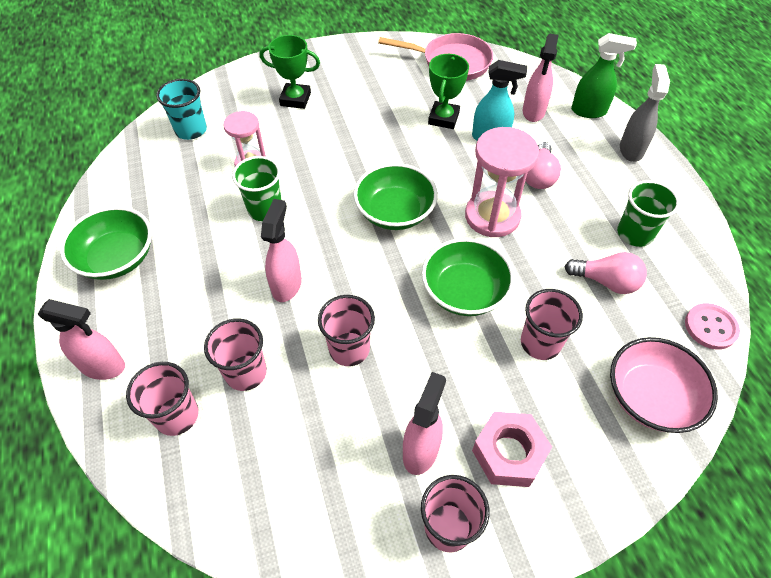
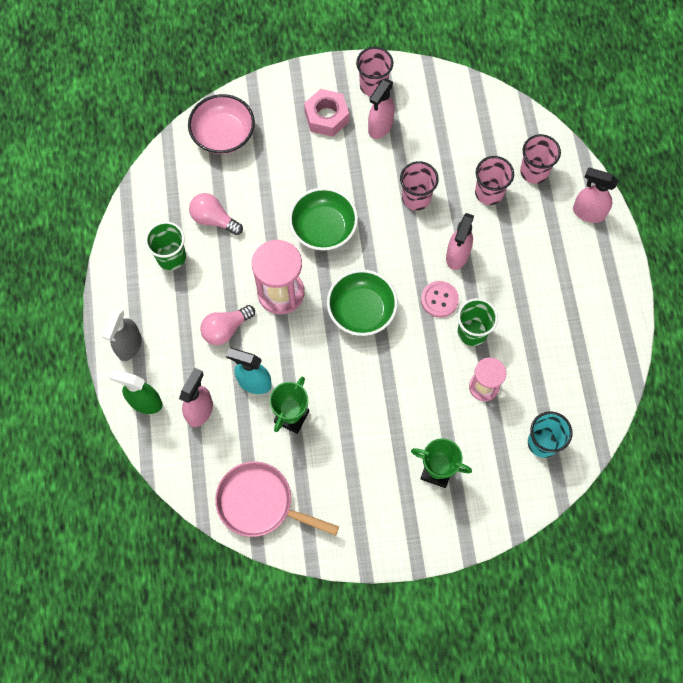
camera: 170 degrees left, 15 degrees up
(117, 258) = (592, 302): green bowl -> none
(538, 176) = (226, 329): pink light bulb -> pink light bulb turned 150 degrees counterclockwise
(540, 343) = (281, 181): pink cup -> none
(710, 327) = (157, 173): pink button -> pink button (439, 300)

